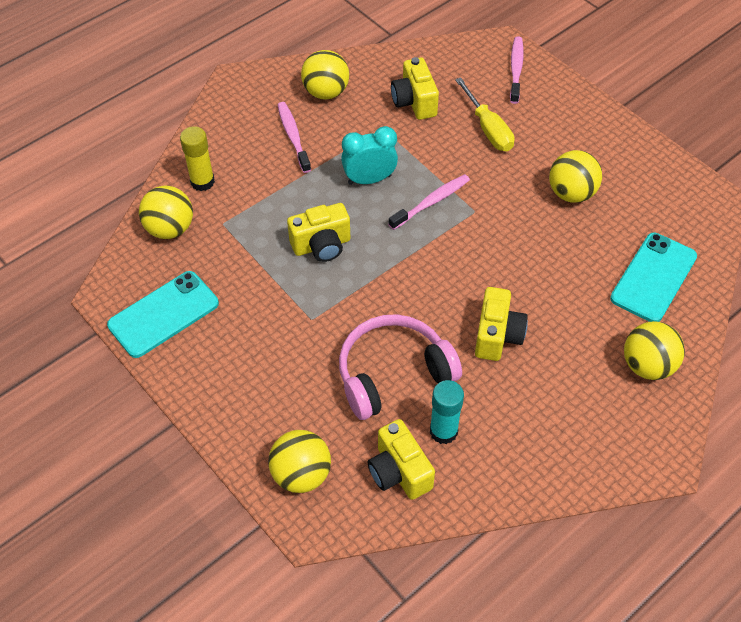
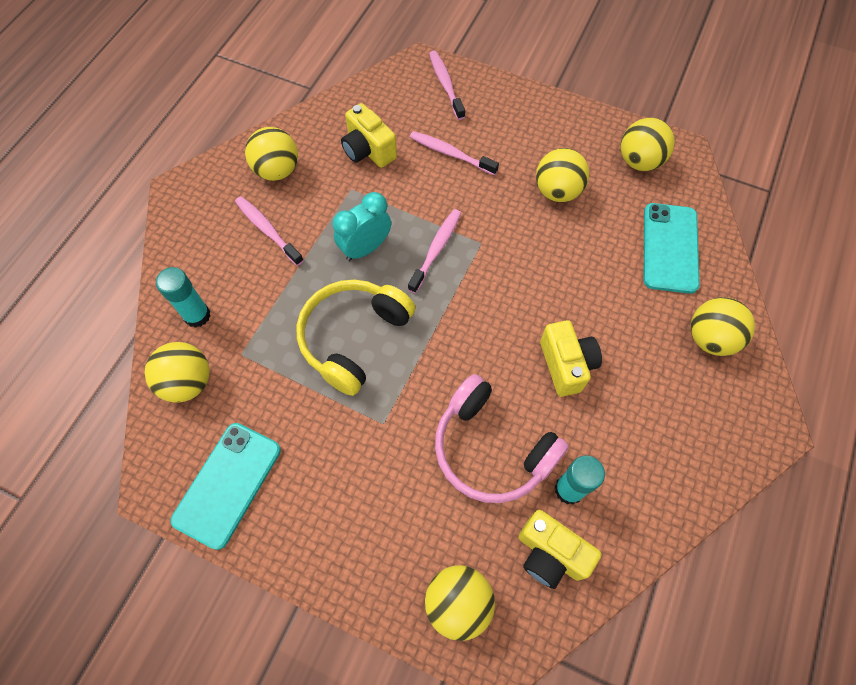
camera: 25 degrees left, 10 degrees up
(202, 182) = (197, 315): yellow glue stick -> turquoise glue stick
(321, 245) = (353, 338): yellow camera -> yellow headphones
(393, 374) = (491, 448): pink headphones -> pink headphones turned 90 degrees counterclockwise
(488, 129) = (450, 153): yellow screwdriver -> pink toothbrush
(667, 194) = (639, 161): none -> yellow ball

